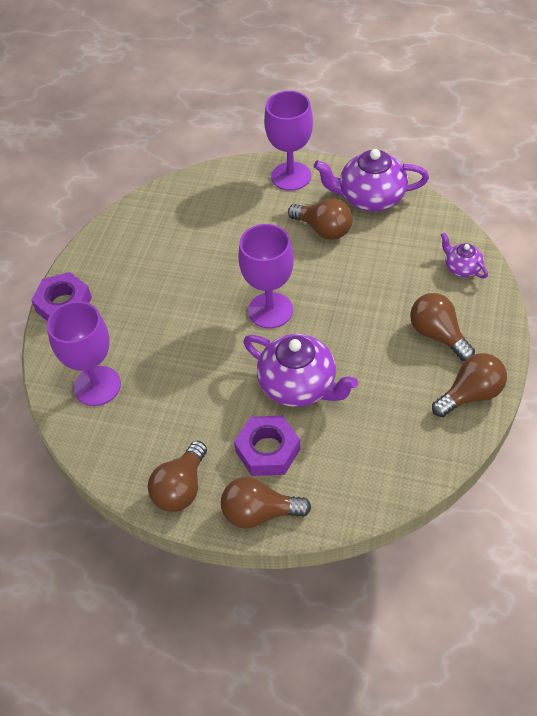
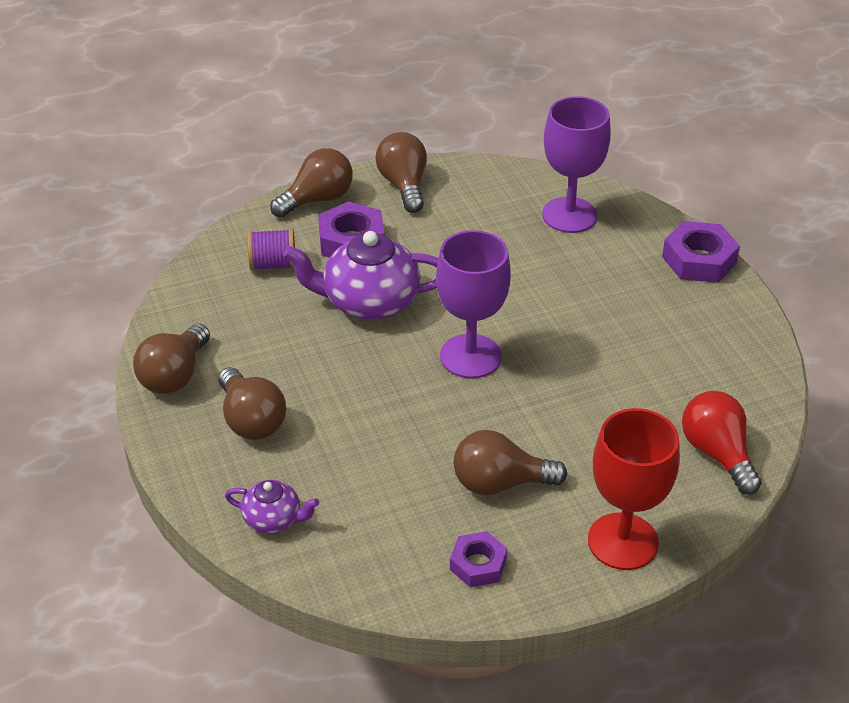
camera: 140 degrees right, 10 degrees down
(199, 192) = (717, 453): none -> red light bulb
(291, 176) = (623, 541): purple goblet -> red goblet
(342, 460) = (273, 264): none -> purple spool
(370, 198) = (478, 564): purple teapot -> purple nut
(438, 335) = (251, 420): brown light bulb -> brown light bulb turned 45 degrees clockwise

